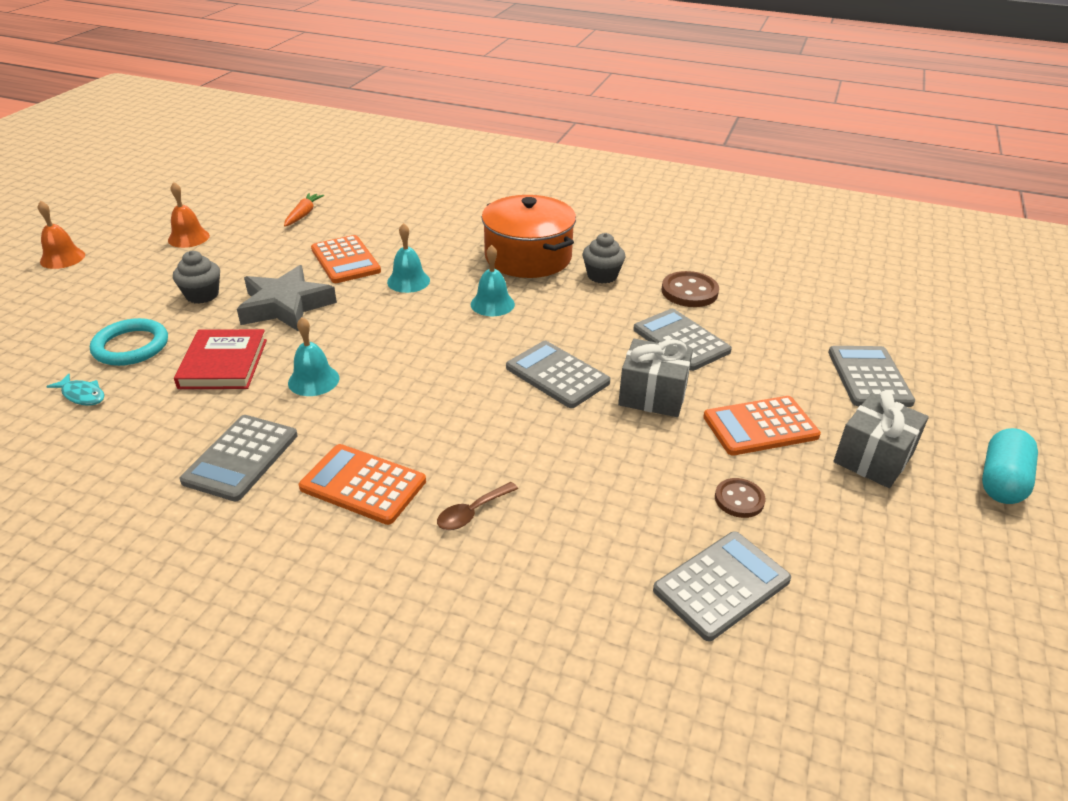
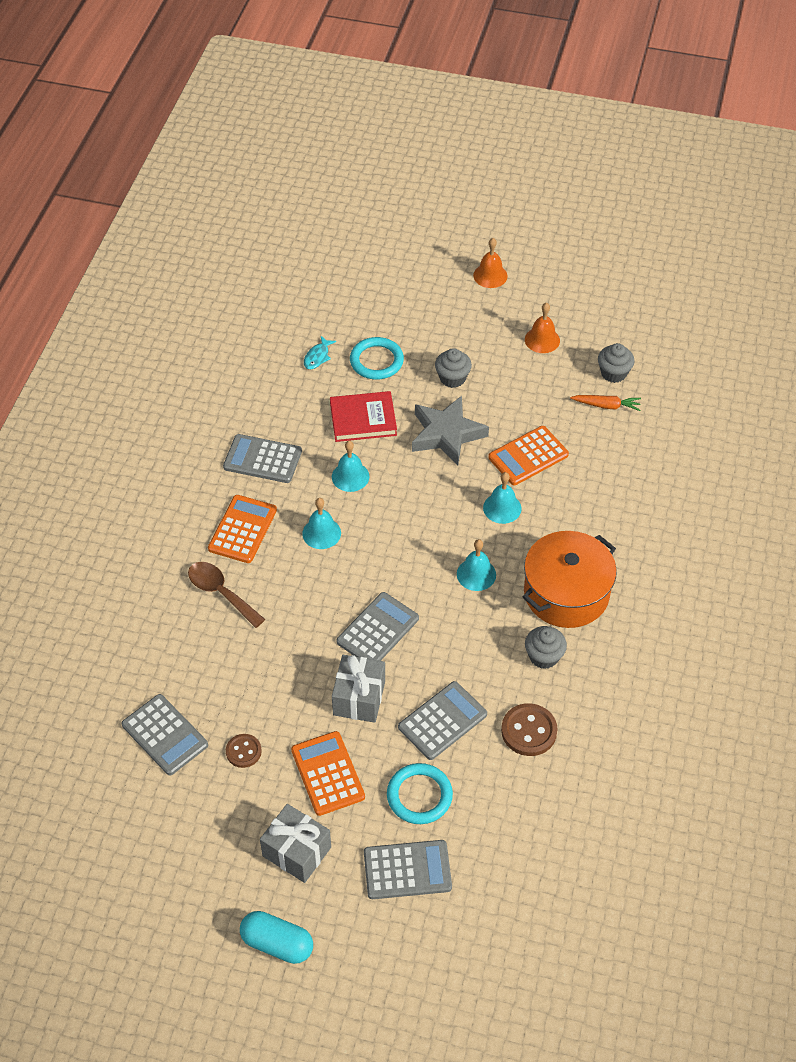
camera: 85 degrees right, 15 degrees up
(264, 207) = (613, 373): none -> grey cupcake
(397, 410) = (321, 533): none -> turquoise bell
(472, 513) = (221, 592): brown spoon -> brown spoon, size x1.55
(776, 362) = (419, 796): none -> turquoise ring

